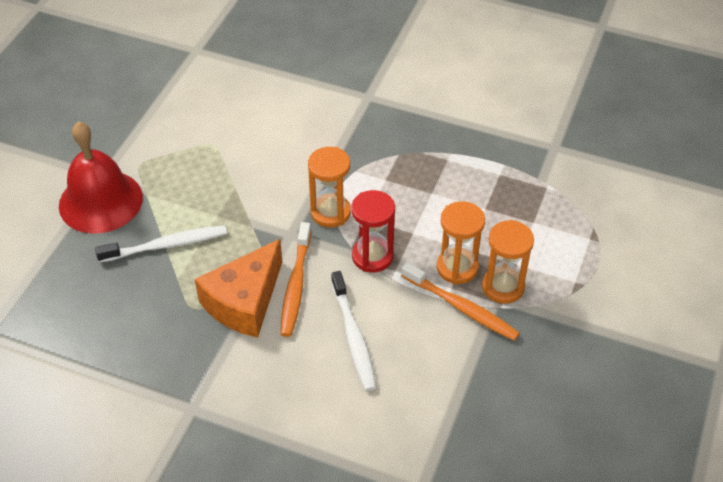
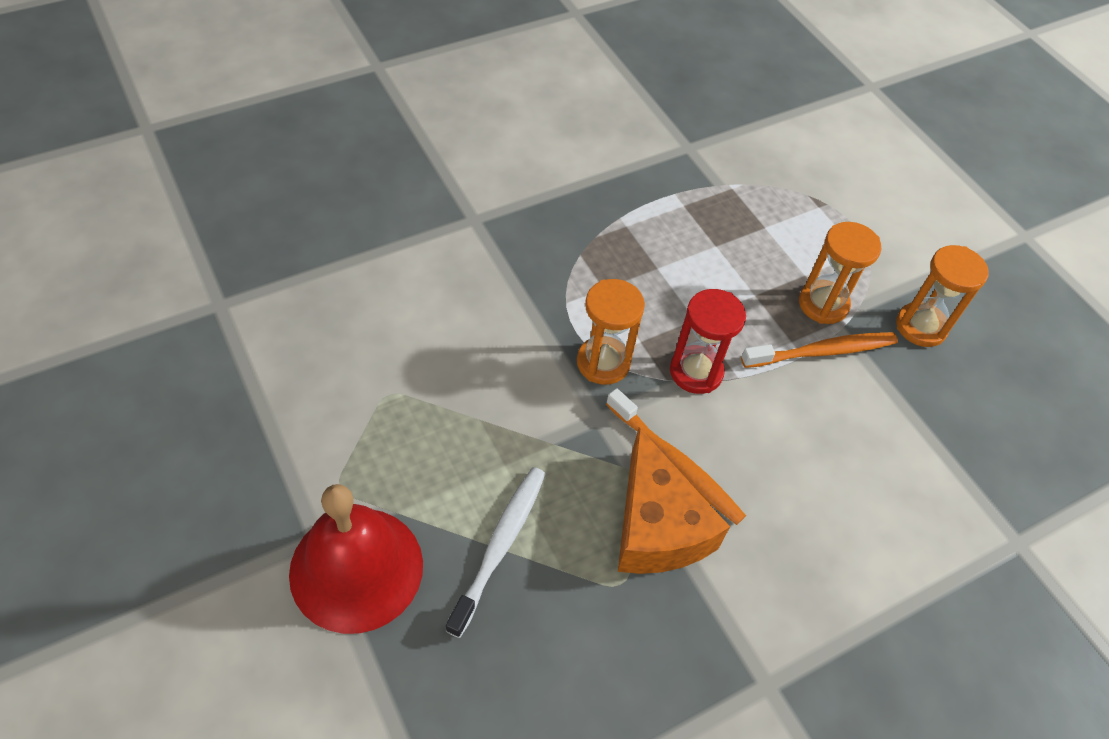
camera: 55 degrees left, 5 degrees up
(353, 337) = (788, 463): white toothbrush -> none
(457, 268) = (770, 319): orange hourglass -> orange hourglass (920, 327)

